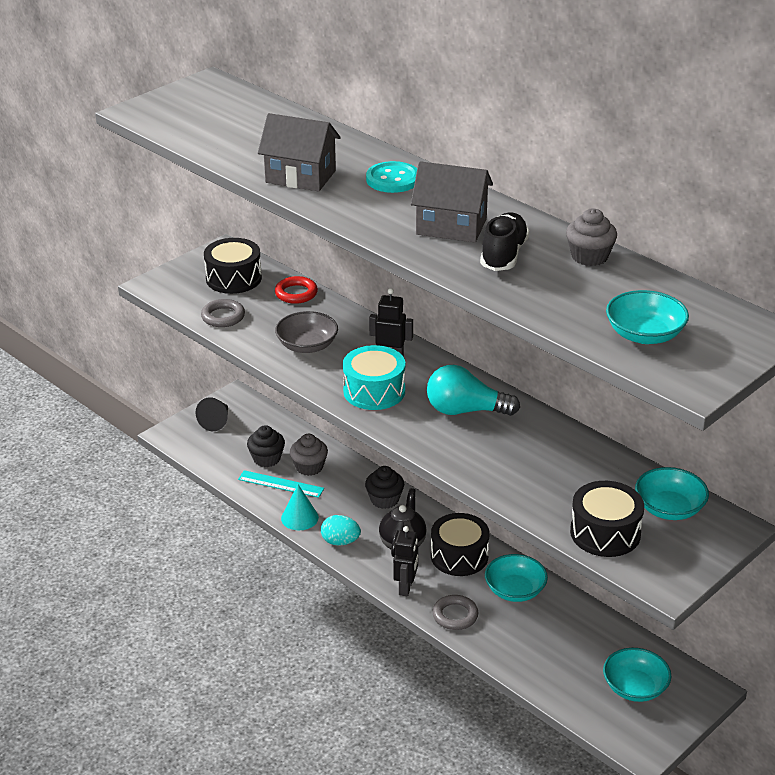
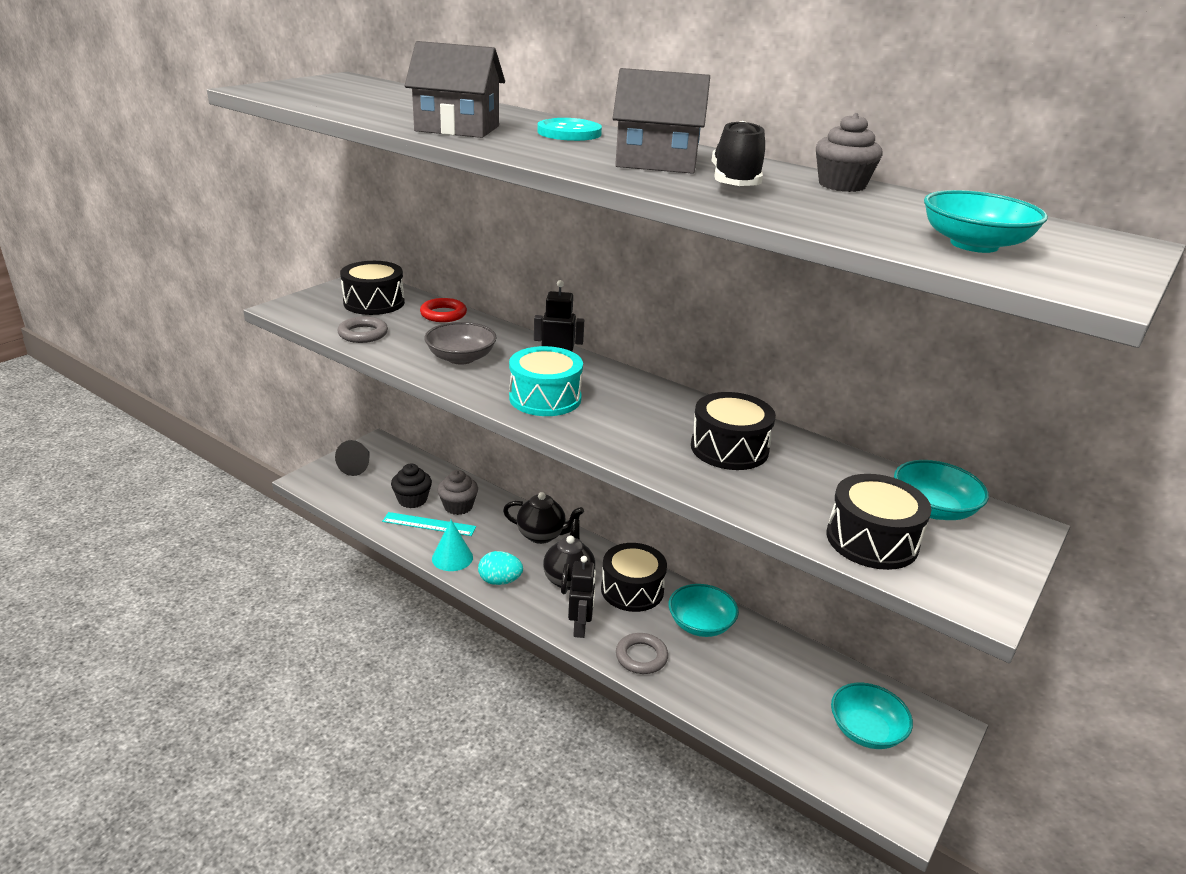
camera: 10 degrees left, 5 degrees down
(384, 500) = (542, 535): black cupcake -> black teapot
(465, 410) = (655, 414): turquoise light bulb -> none
(519, 446) = (729, 448): none -> black drum

